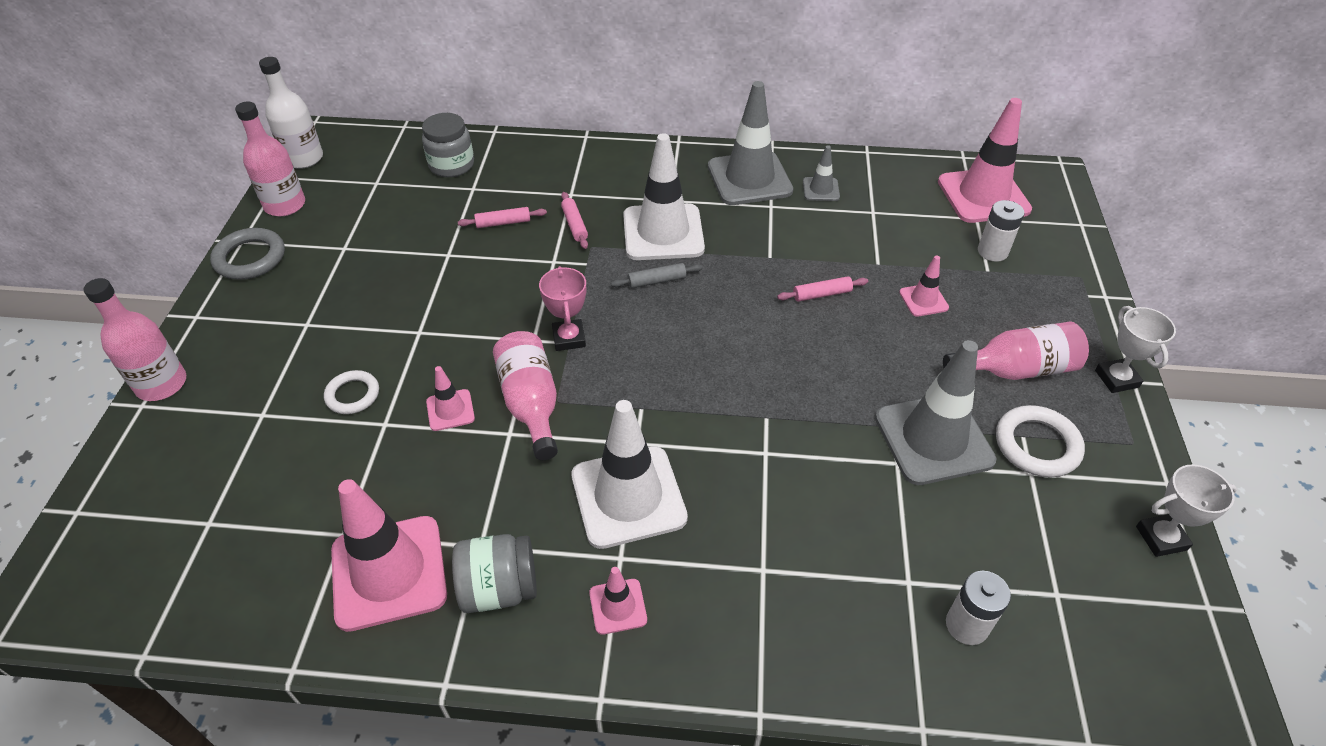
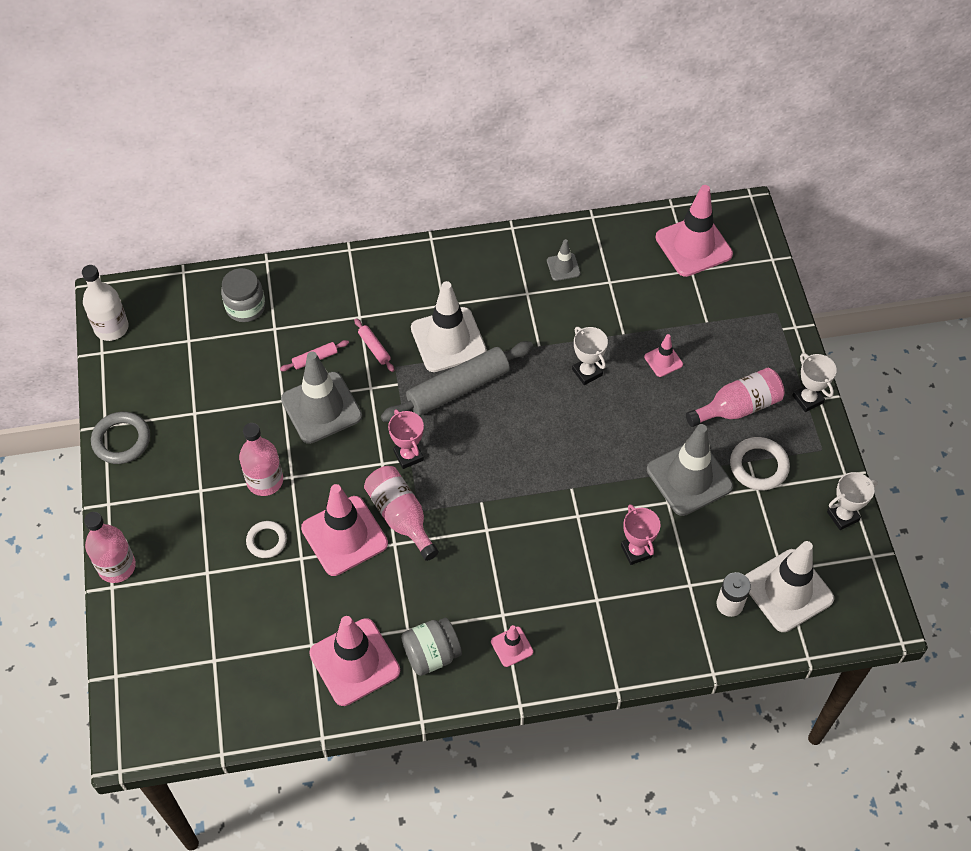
camera: 15 degrees left, 10 degrees up
(285, 205) = (122, 381): pink bottle -> pink bottle (265, 481)
(450, 410) = (344, 536): pink traffic cone -> pink traffic cone, size x2.11
(628, 497) = (494, 571): white traffic cone -> white traffic cone (787, 590)
(656, 281) = (458, 388): grey rolling pin -> grey rolling pin, size x2.29
(749, 179) = (502, 268): grey traffic cone -> grey traffic cone (321, 408)
(822, 294) = (587, 372): pink rolling pin -> white trophy
(837, 516) = (636, 551): none -> pink trophy
(992, 251) = (708, 302): white battery -> none

